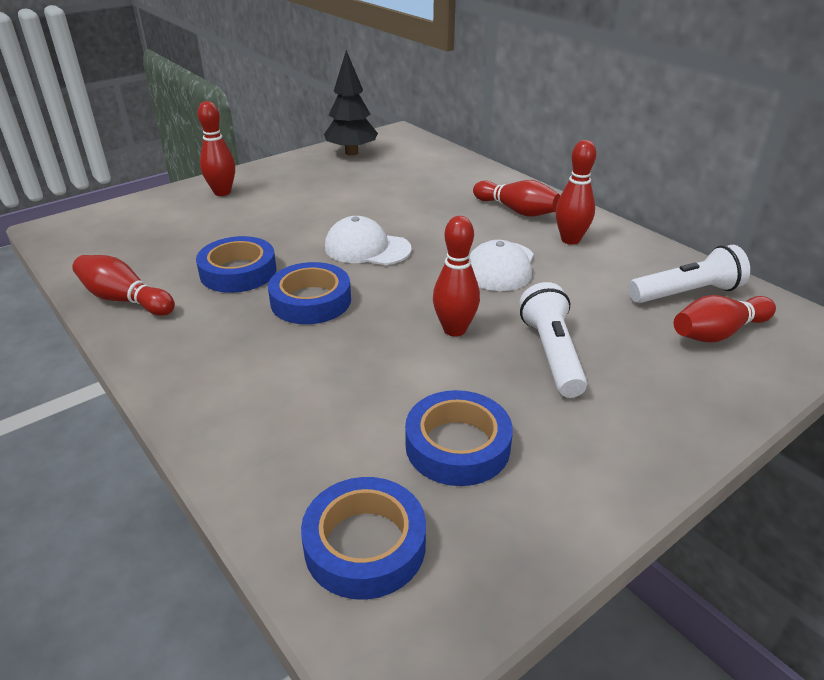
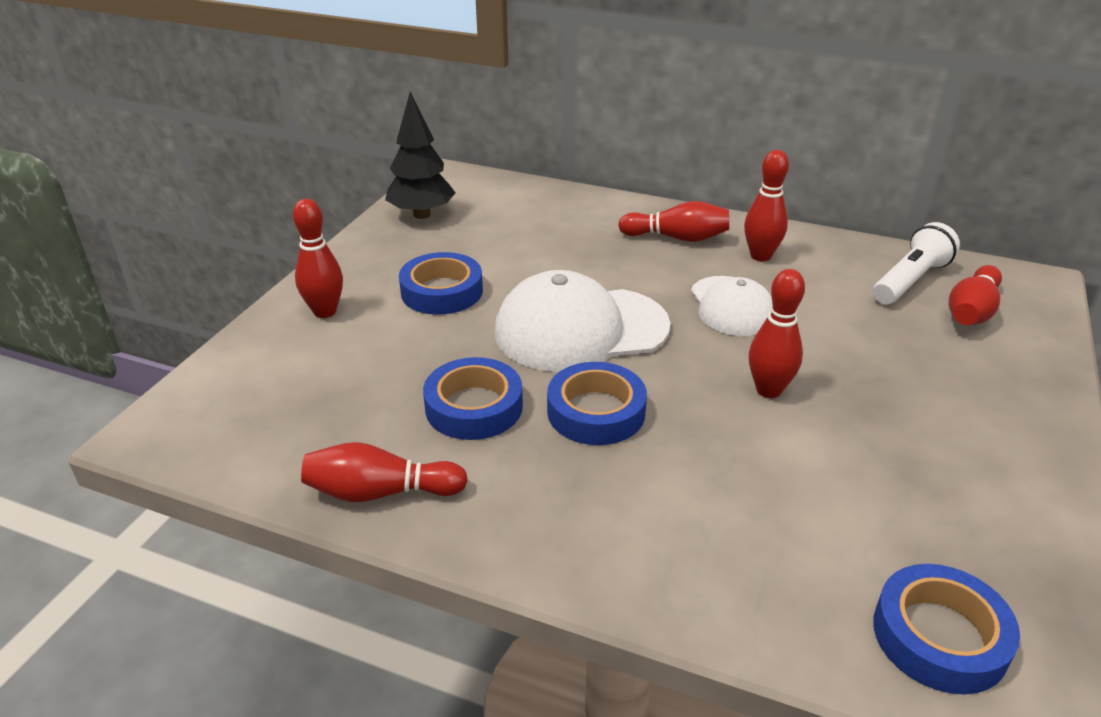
camera: 30 degrees left, 0 degrees up
(367, 248) = (580, 329): white cap -> white cap, size x1.64
(457, 445) = (902, 506): blue tape -> blue tape (442, 291)
(552, 354) = (874, 382): white flashlight -> none

